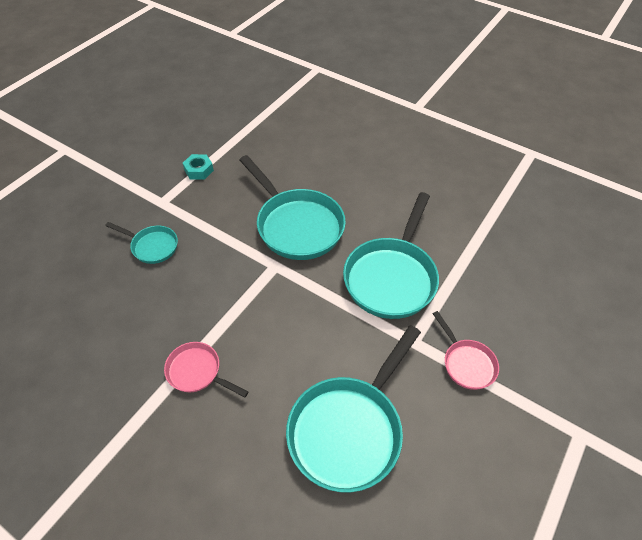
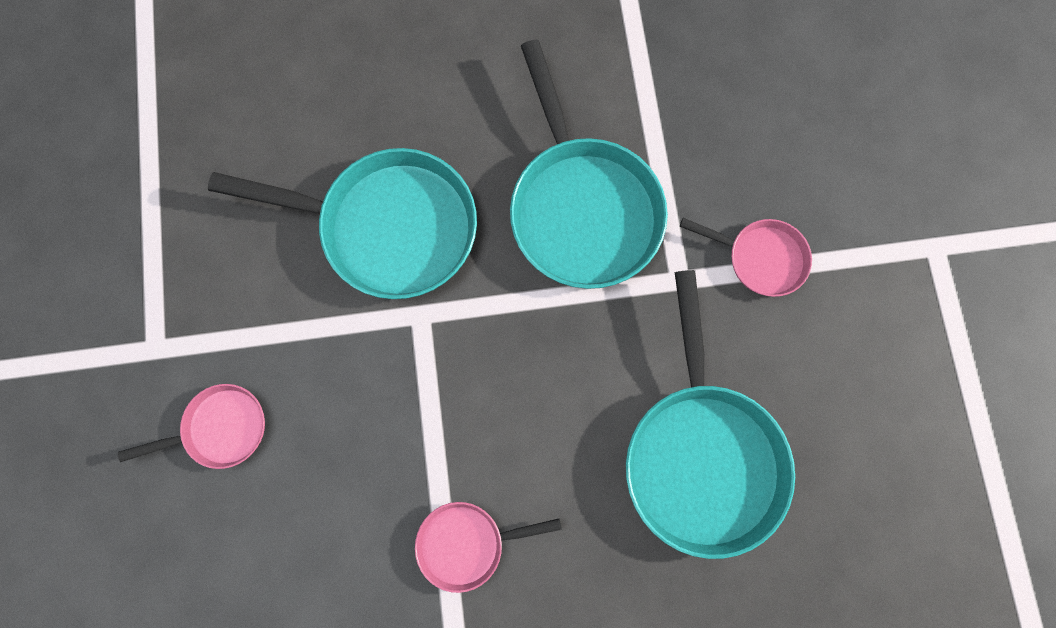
camera: 40 degrees left, 25 degrees up
(152, 246) = (220, 428): turquoise pan -> pink pan
(199, 170) = (151, 248): turquoise nut -> none

